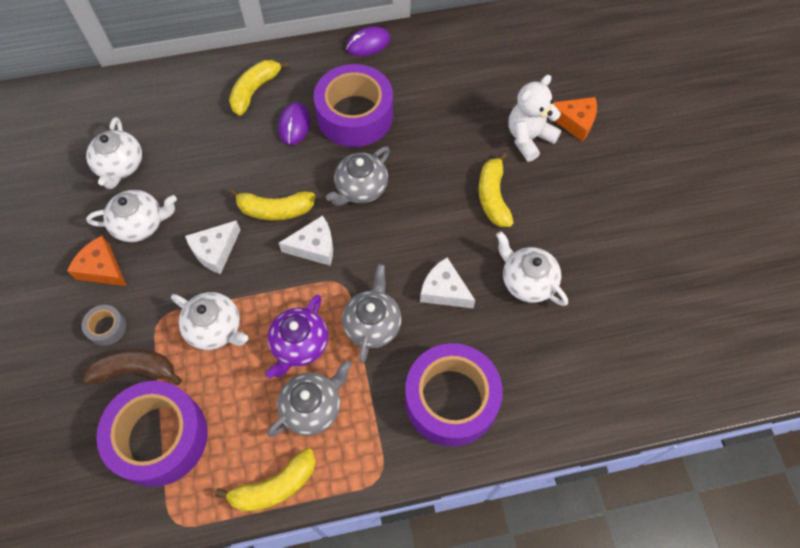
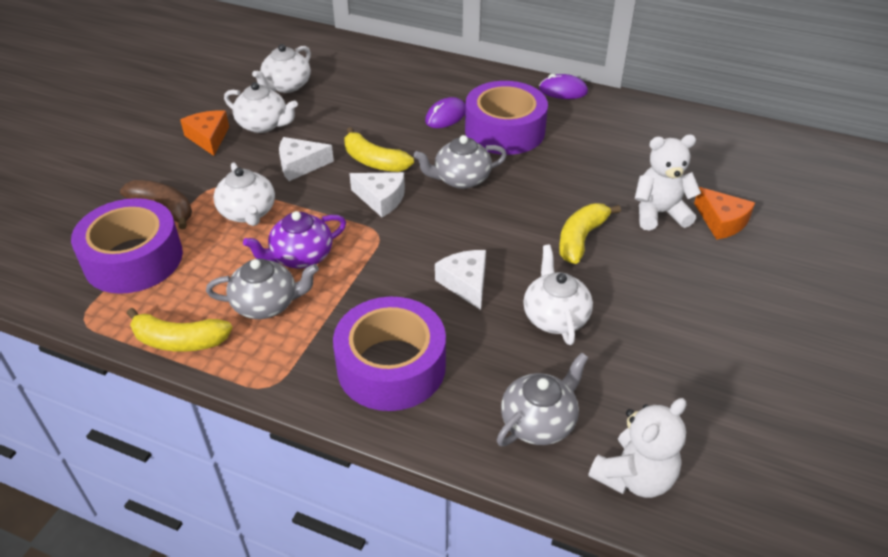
camera: 35 degrees right, 20 degrees down
(107, 328) = (173, 173): grey tape -> none
(255, 90) = (435, 83): yellow banana -> none
(372, 324) = (376, 274): grey teapot -> grey teapot (539, 422)
(664, 379) = (634, 476): none -> white teddy bear

